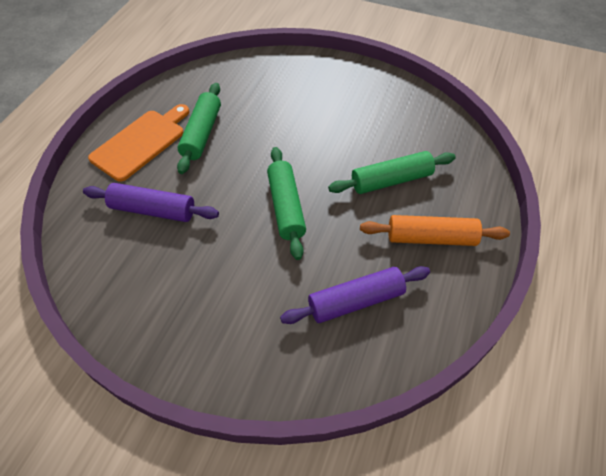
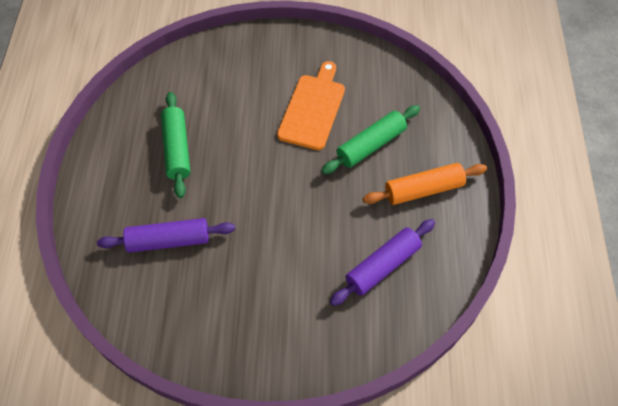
camera: 20 degrees left, 5 degrees up
(141, 142) = (122, 176): orange cutting board -> orange cutting board (313, 109)
(286, 207) = (289, 200): green rolling pin -> none

